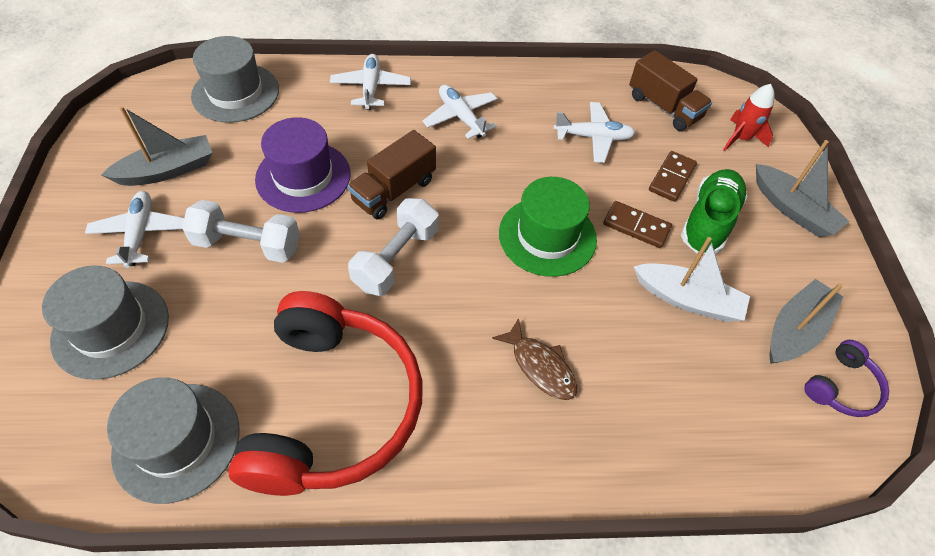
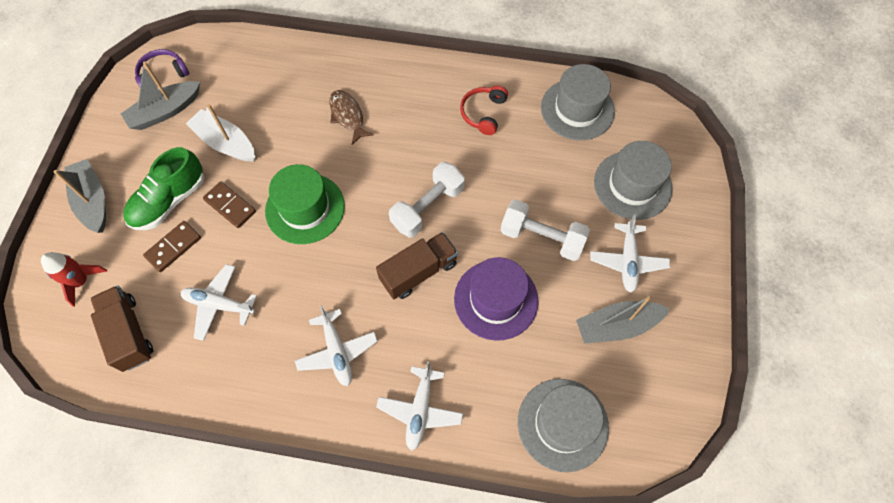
camera: 165 degrees left, 10 degrees up
(334, 407) = (483, 113): red headphones -> red headphones, size x0.42

